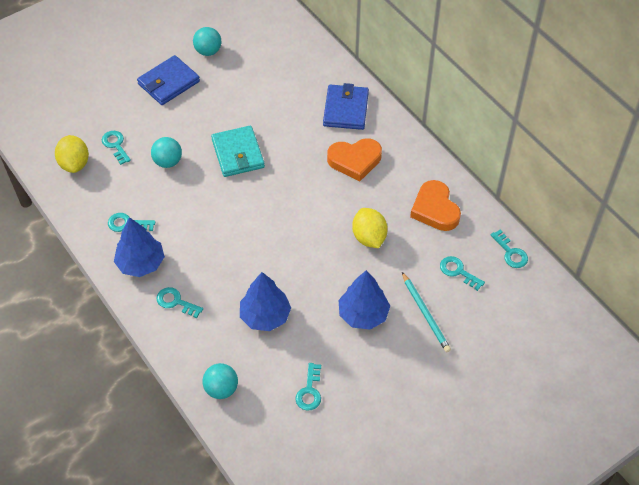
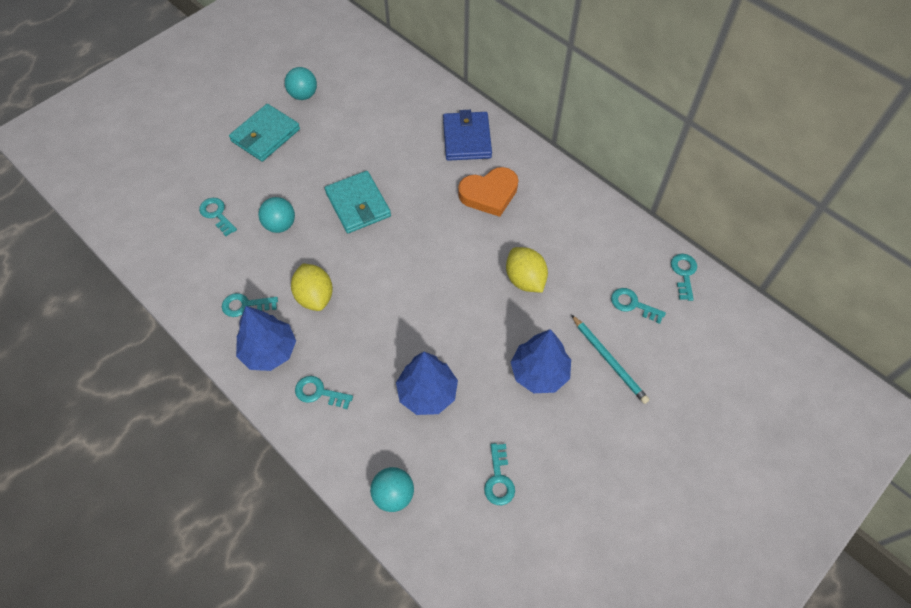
camera: 10 degrees left, 5 degrees up
(74, 164) = (172, 243): yellow lemon -> yellow lemon (315, 296)
(168, 83) = (265, 135): blue wallet -> turquoise wallet
(435, 209) = (589, 236): orange heart -> none
(510, 252) = (684, 273): turquoise key -> turquoise key turned 135 degrees counterclockwise

